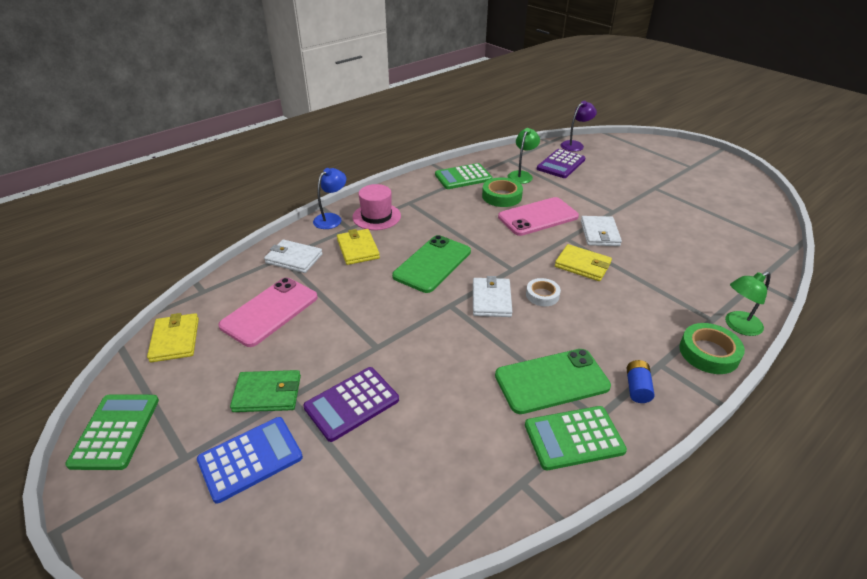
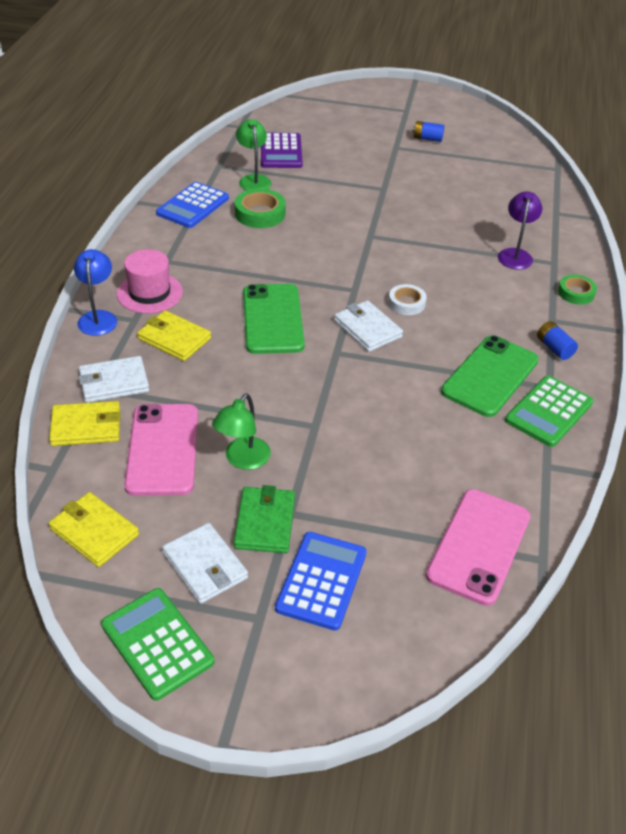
camera: 40 degrees left, 5 degrees up
(267, 394) = (265, 522): green wallet -> green wallet turned 45 degrees counterclockwise
(351, 403) = (352, 485): purple calculator -> none
(463, 177) = (192, 206): green calculator -> blue calculator
(538, 217) = (321, 223): pink phone -> pink phone (479, 546)
(575, 145) = (271, 121): purple lamp -> purple lamp (515, 254)
(582, 265) = (411, 257): yellow wallet -> yellow wallet (86, 427)
(599, 233) = (394, 218): white wallet -> white wallet (205, 566)
(688, 190) = (427, 139): none -> blue battery
(708, 353) = (576, 293): green tape -> green tape, size x0.66
(738, 326) = (576, 260): green lamp -> green lamp (242, 460)

